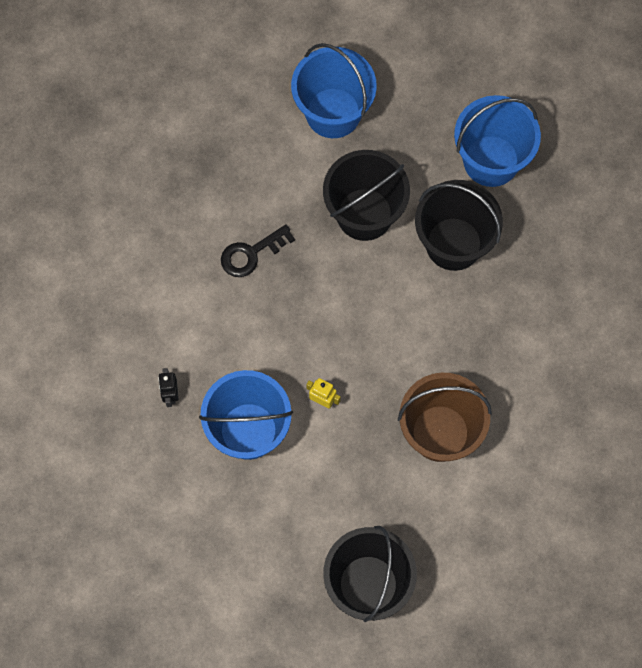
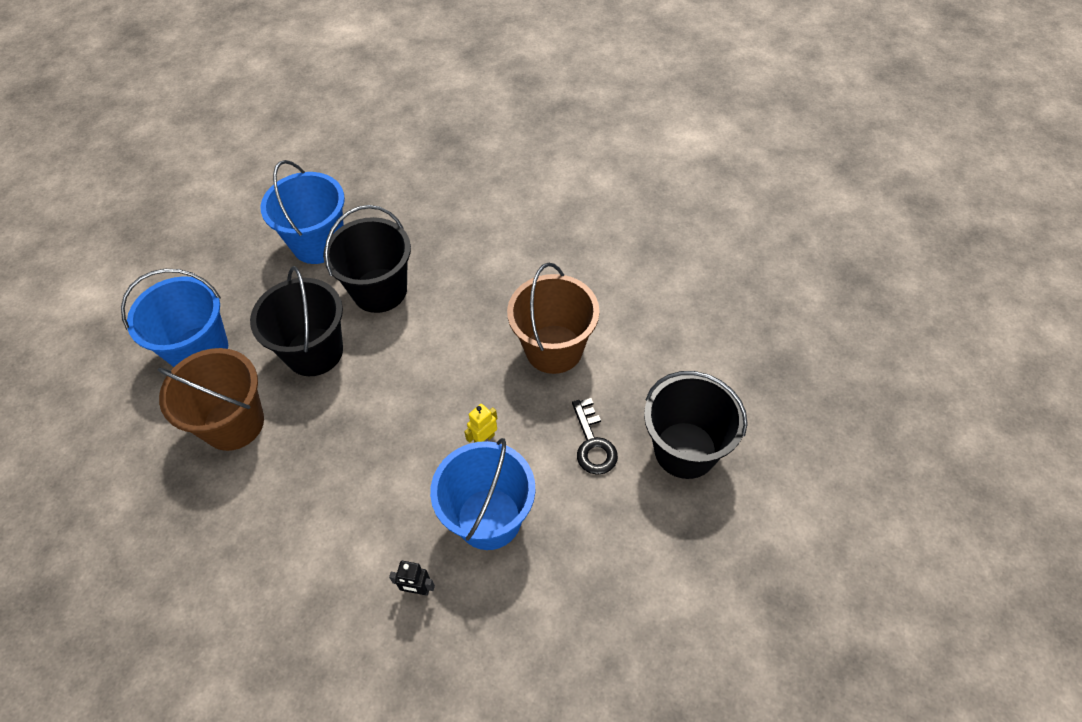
camera: 70 degrees left, 15 degrees down
(251, 253) = (301, 462): black key -> black key (593, 443)
(270, 179) = (233, 423): none -> brown bucket

